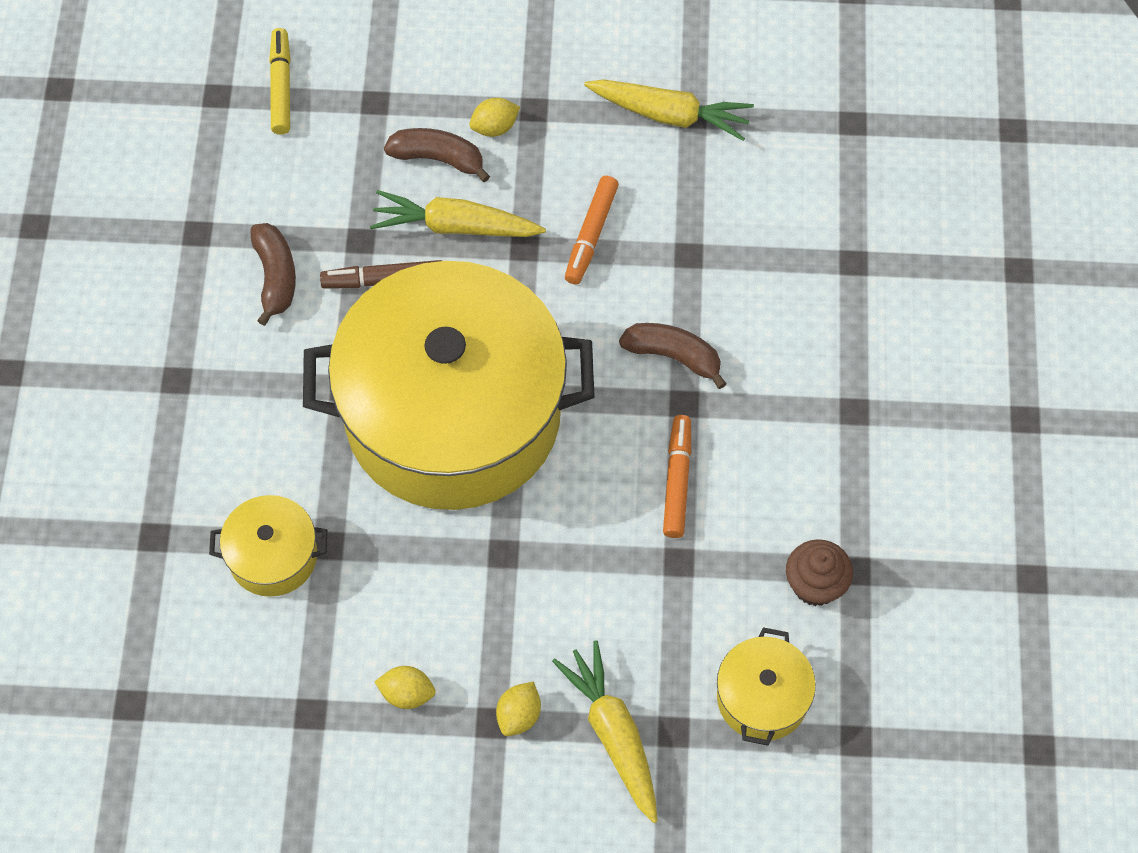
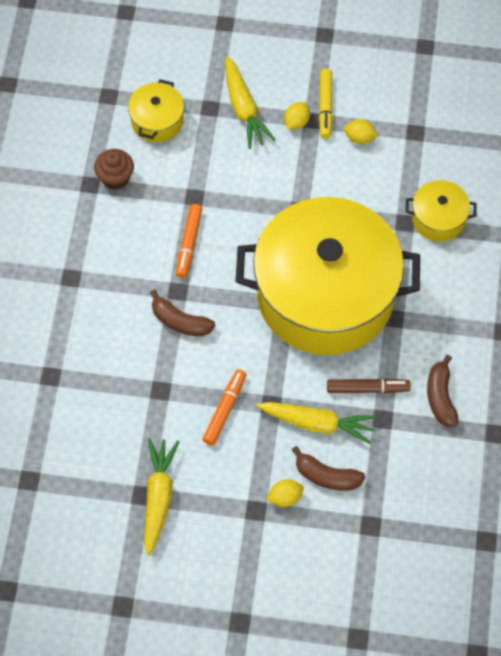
camera: 175 degrees left, 0 degrees up
(281, 86) = (439, 544): yellow marker -> yellow marker (325, 107)
(670, 115) = (158, 497): yellow carrot -> yellow carrot turned 75 degrees clockwise

